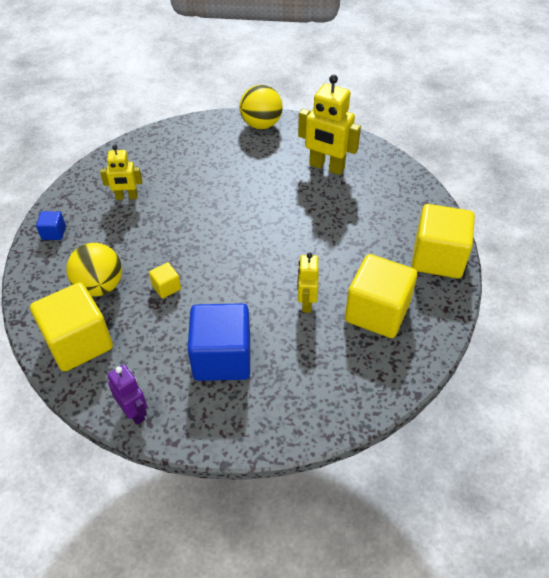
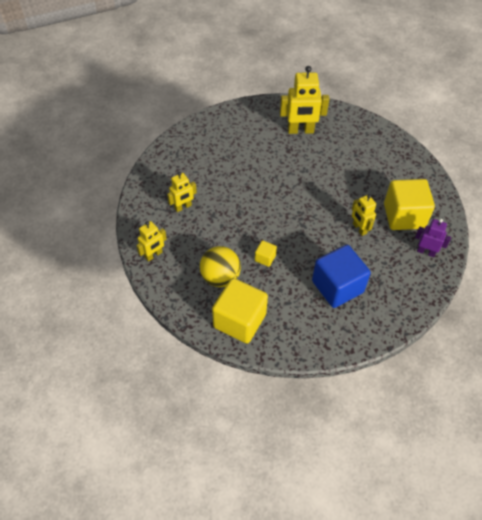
camera: 30 degrees left, 5 degrees up
(54, 233) = (153, 255): blue cube -> yellow robot
(134, 412) = (313, 345): purple robot -> purple robot (426, 252)
(261, 124) = (232, 115): yellow ball -> none
(437, 258) = (412, 166): yellow cube -> none

